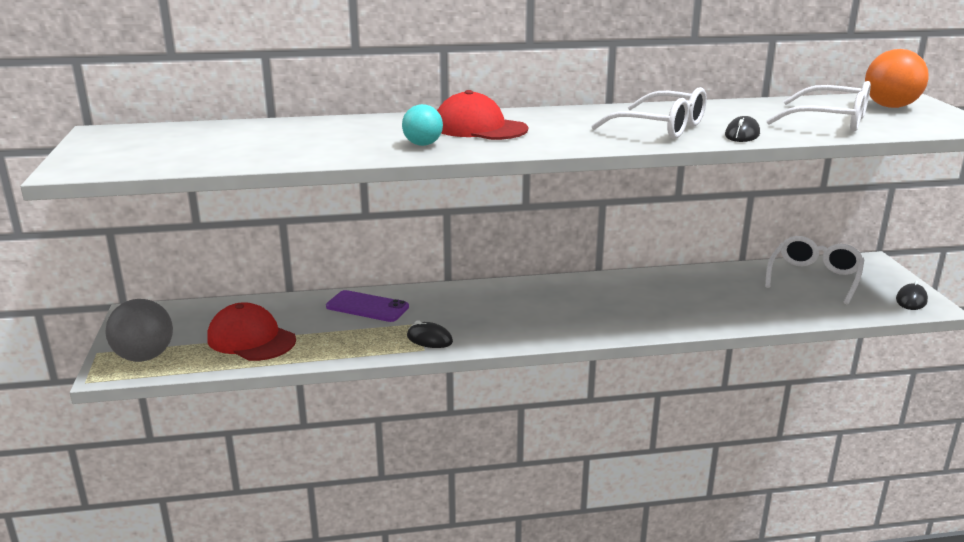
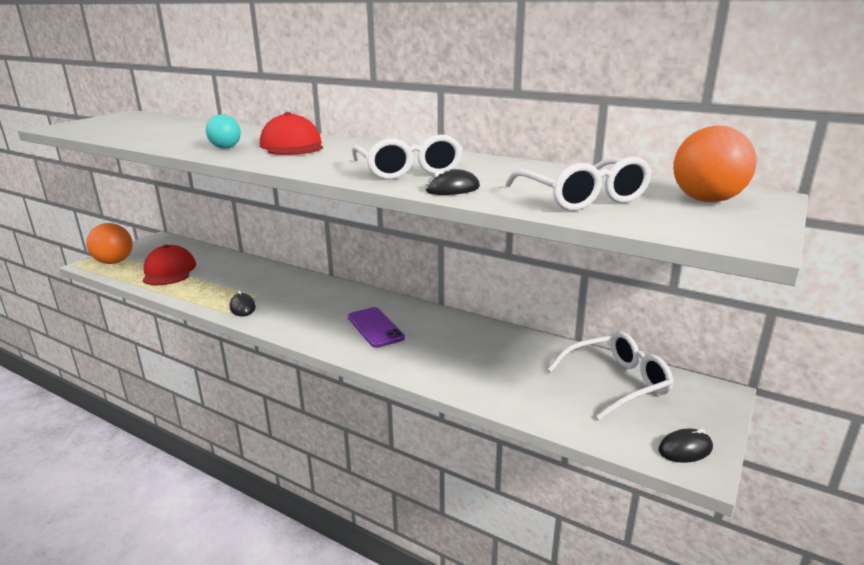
camera: 40 degrees right, 0 degrees up
(144, 357) = (114, 262): grey ball -> orange ball
(367, 307) = (255, 275): purple phone -> purple phone (375, 327)

